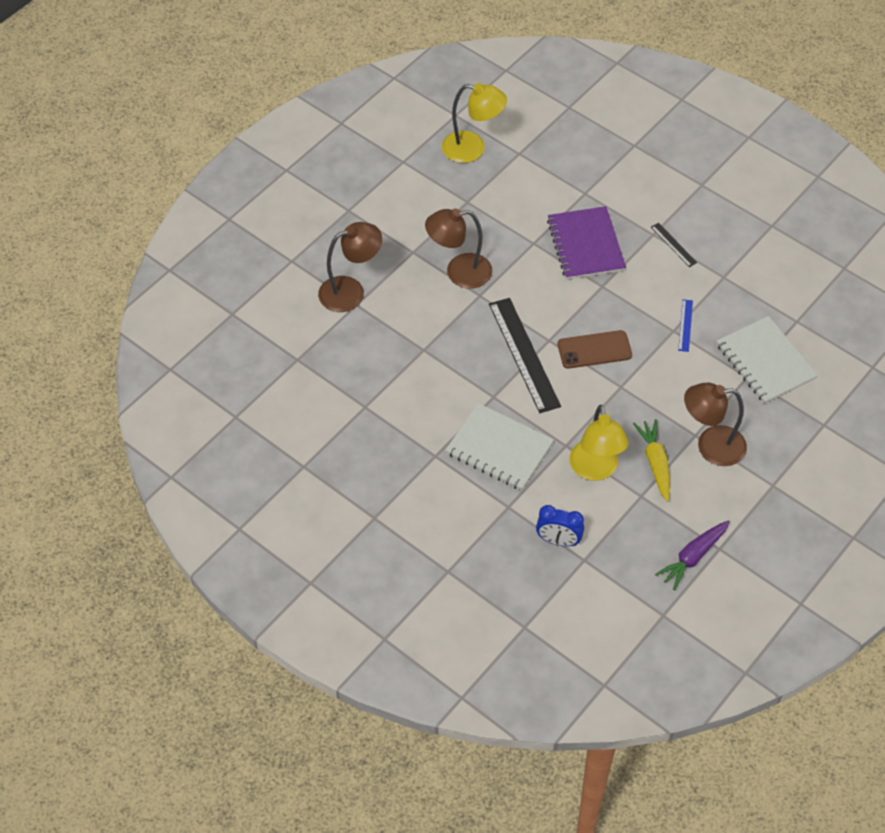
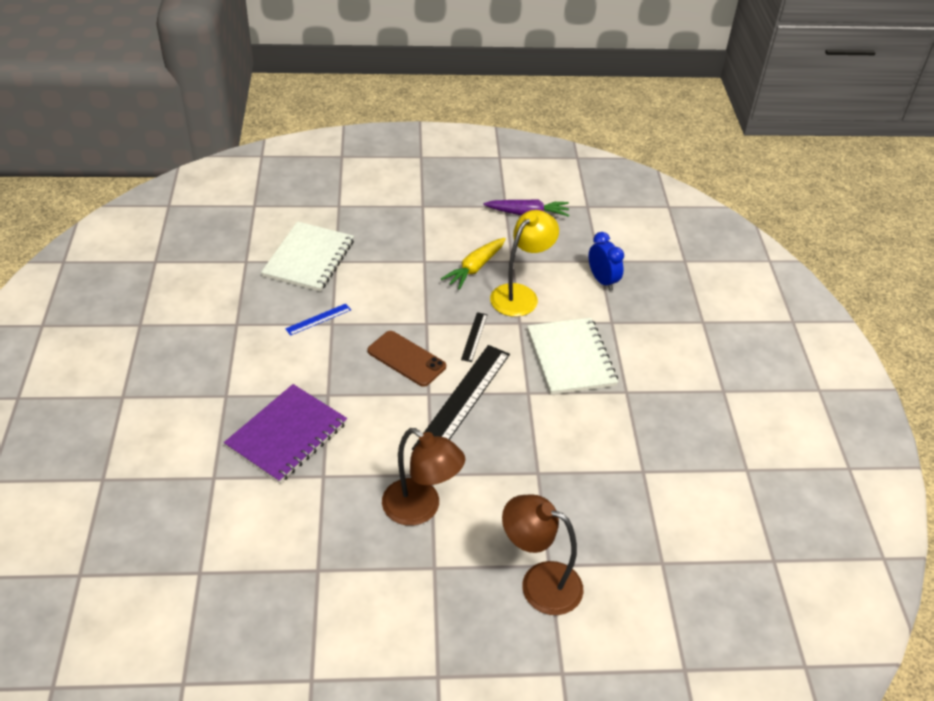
camera: 135 degrees left, 10 degrees down
(472, 149) = (229, 622): yellow lamp -> none
(673, 244) = (226, 374): black ruler -> black ruler (474, 337)
(710, 446) = (425, 248): brown lamp -> none

